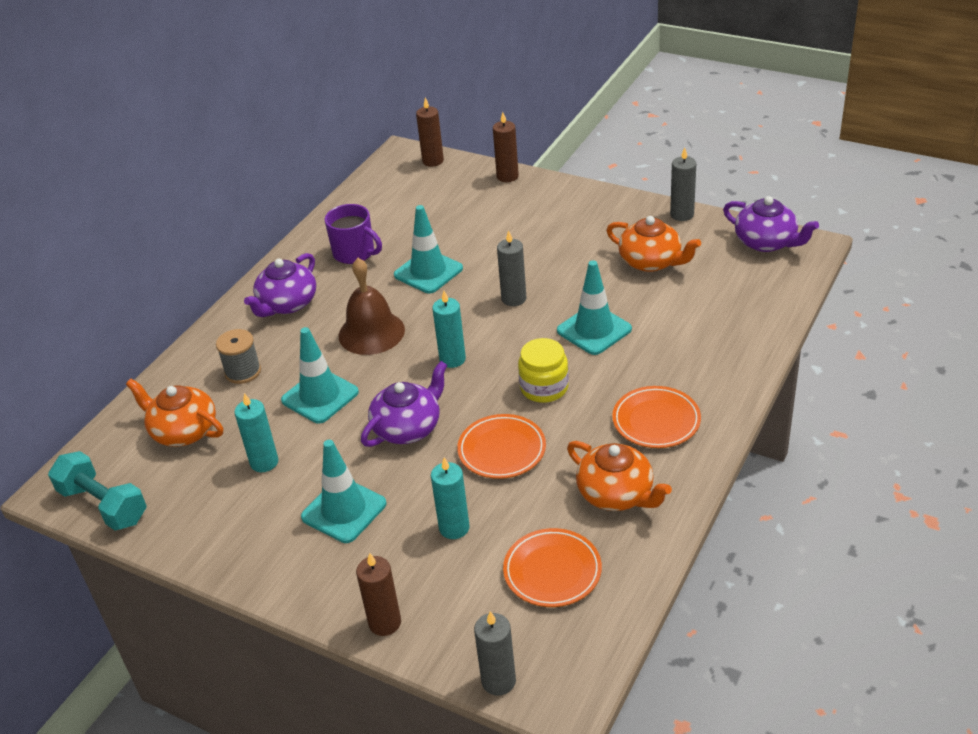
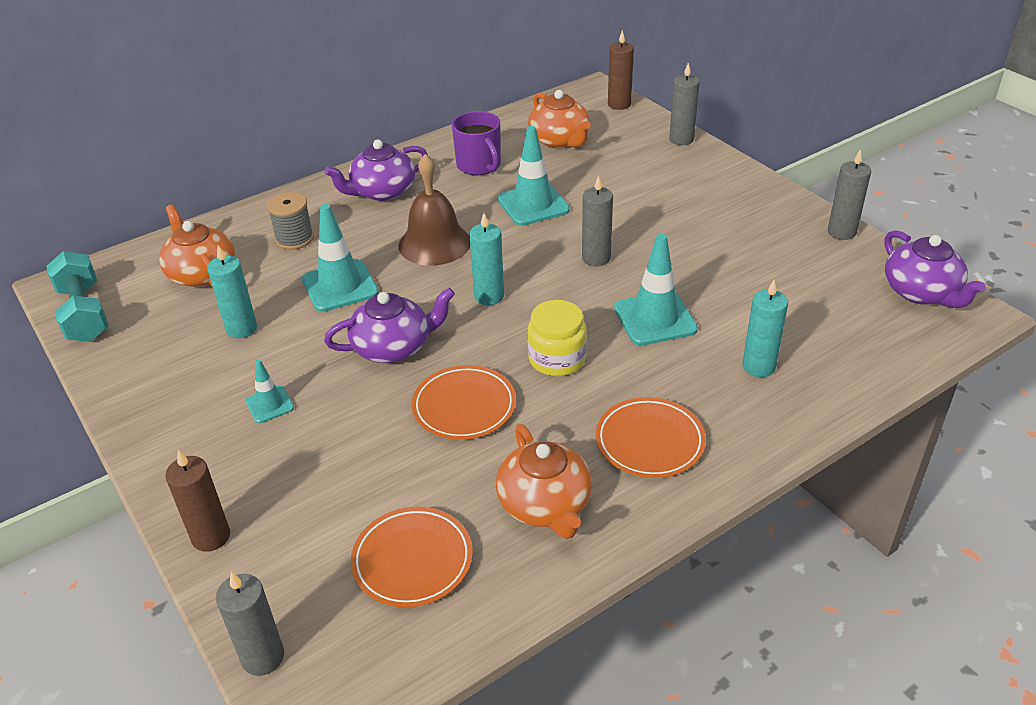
camera: 25 degrees right, 0 degrees up
(344, 510) = (269, 404): turquoise traffic cone -> turquoise traffic cone, size x0.54
(454, 528) = (354, 467): turquoise candle -> turquoise candle (758, 366)
(507, 176) = (681, 139): brown candle -> grey candle
(651, 262) = (770, 269): orange teapot -> orange teapot (560, 140)

